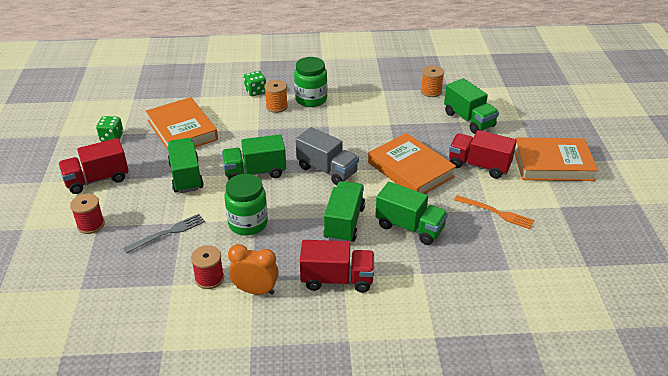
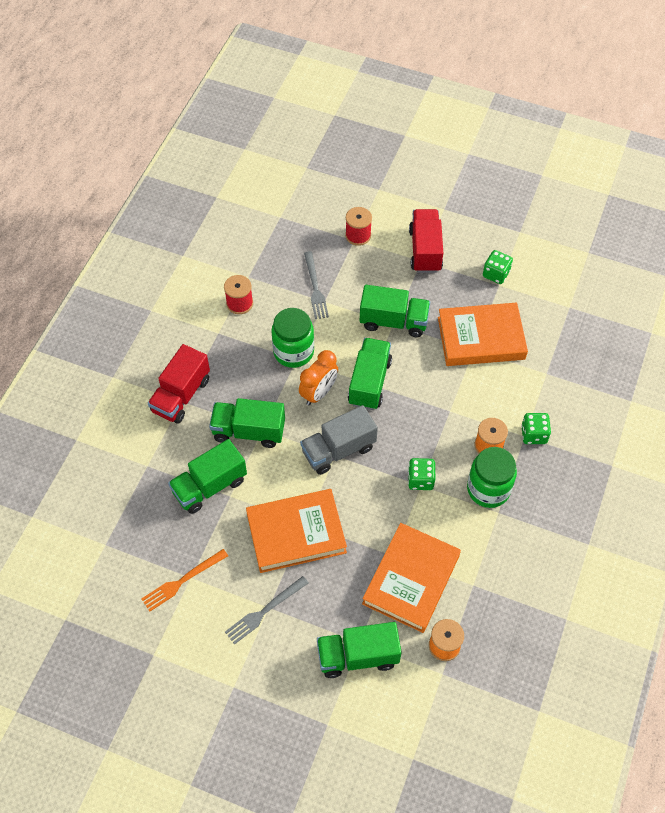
camera: 115 degrees right, 20 degrees up
(255, 290) = (206, 331): orange clock -> orange clock (319, 393)
(324, 127) = (420, 480): none -> green dice
(344, 223) = (248, 431): green truck -> green truck turned 150 degrees clockwise
(479, 166) = (264, 611): red truck -> grey fork
(552, 164) = (223, 700): orange book -> orange book (411, 580)

